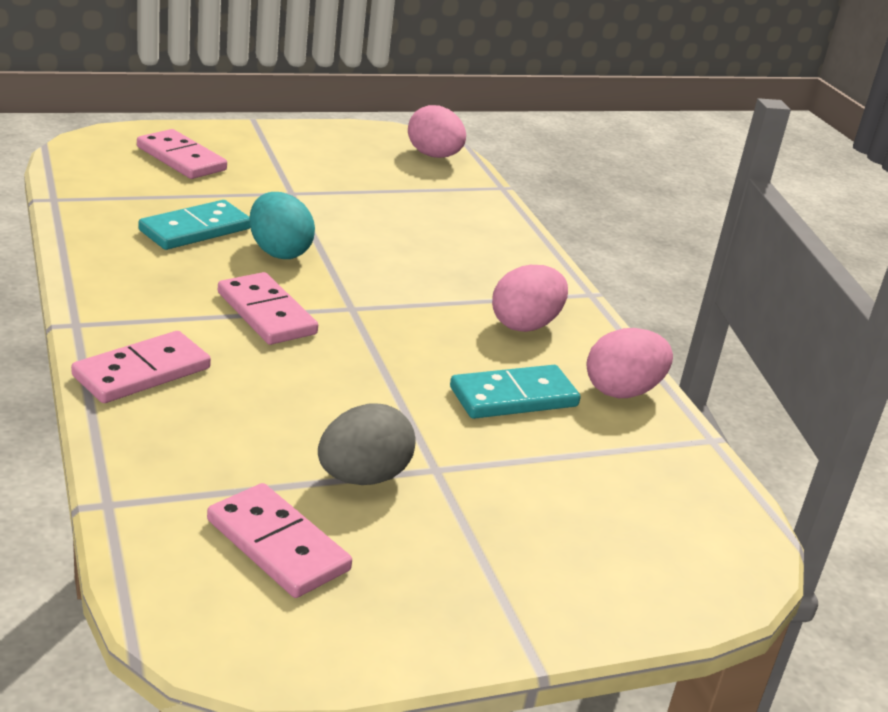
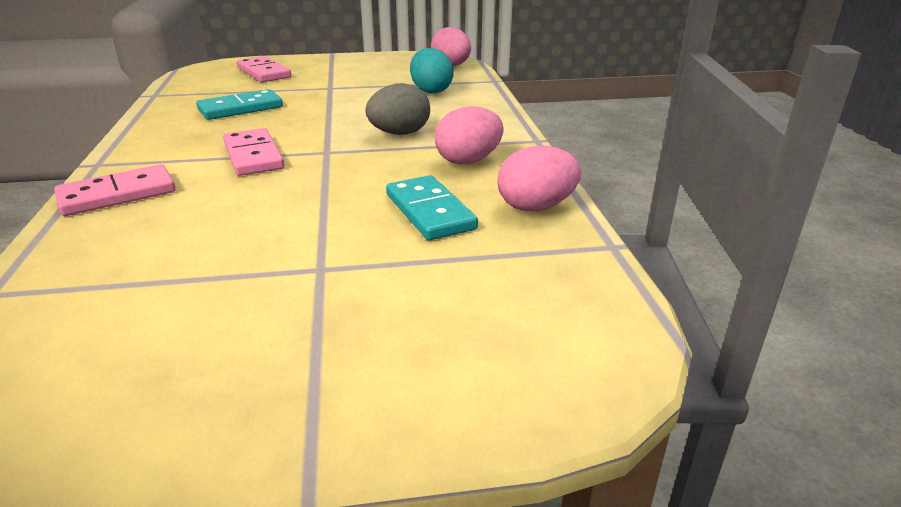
camera: 15 degrees right, 0 degrees up
(277, 545) = (113, 335): pink domino -> none
(279, 252) = (294, 119): turquoise egg -> turquoise egg (431, 91)
(363, 477) = (244, 275): grey egg -> grey egg (399, 133)
(514, 397) = (429, 212): turquoise domino -> turquoise domino turned 75 degrees clockwise

